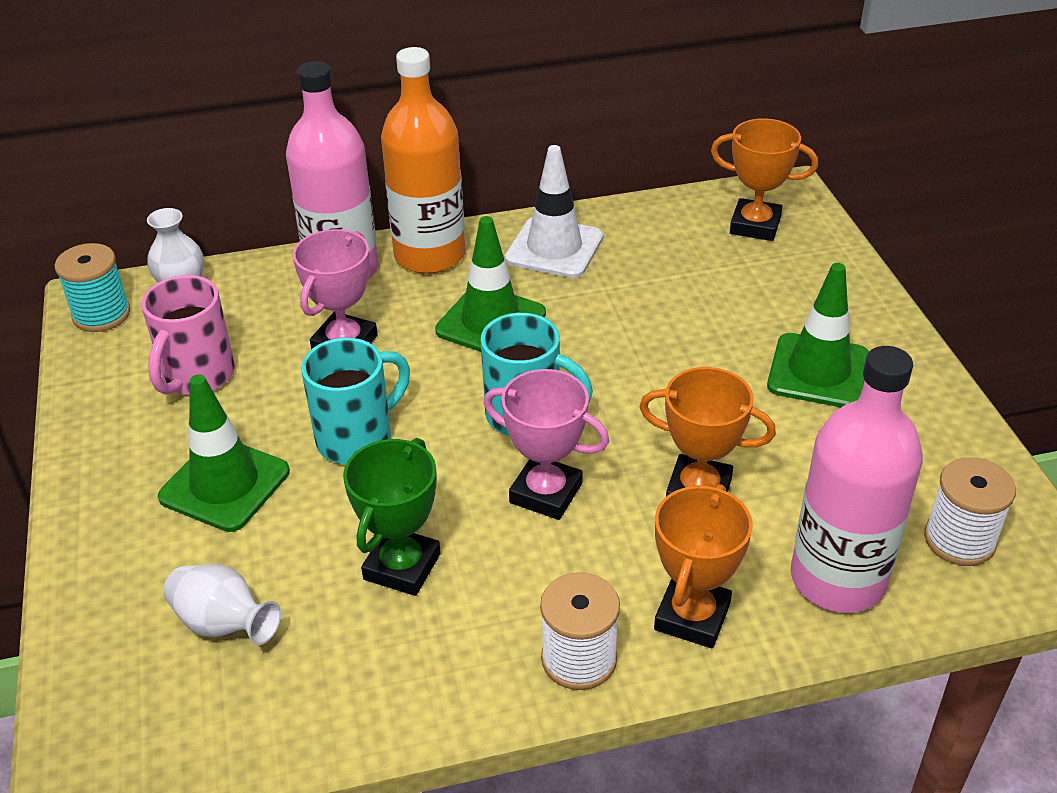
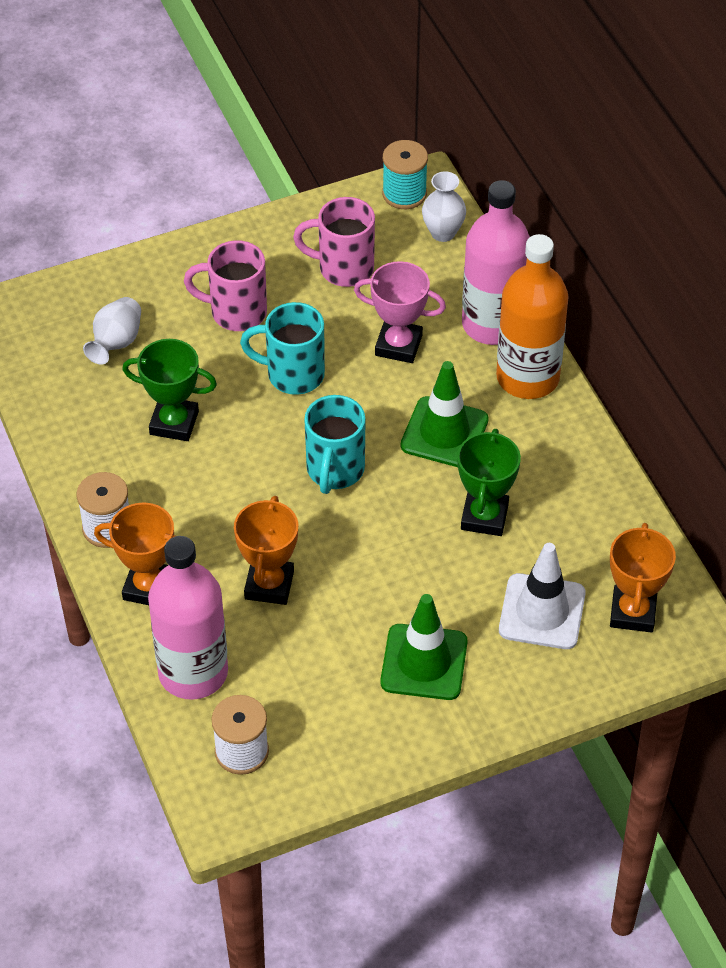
camera: 80 degrees right, 10 degrees up
(225, 484) = (236, 312): green traffic cone -> pink mug
(357, 439) = (293, 374): turquoise mug -> turquoise mug turned 150 degrees clockwise
(546, 493) = (254, 493): pink trophy -> none
(554, 248) = (559, 463): white traffic cone -> white traffic cone (542, 612)
(618, 306) = (484, 517): none -> green trophy

